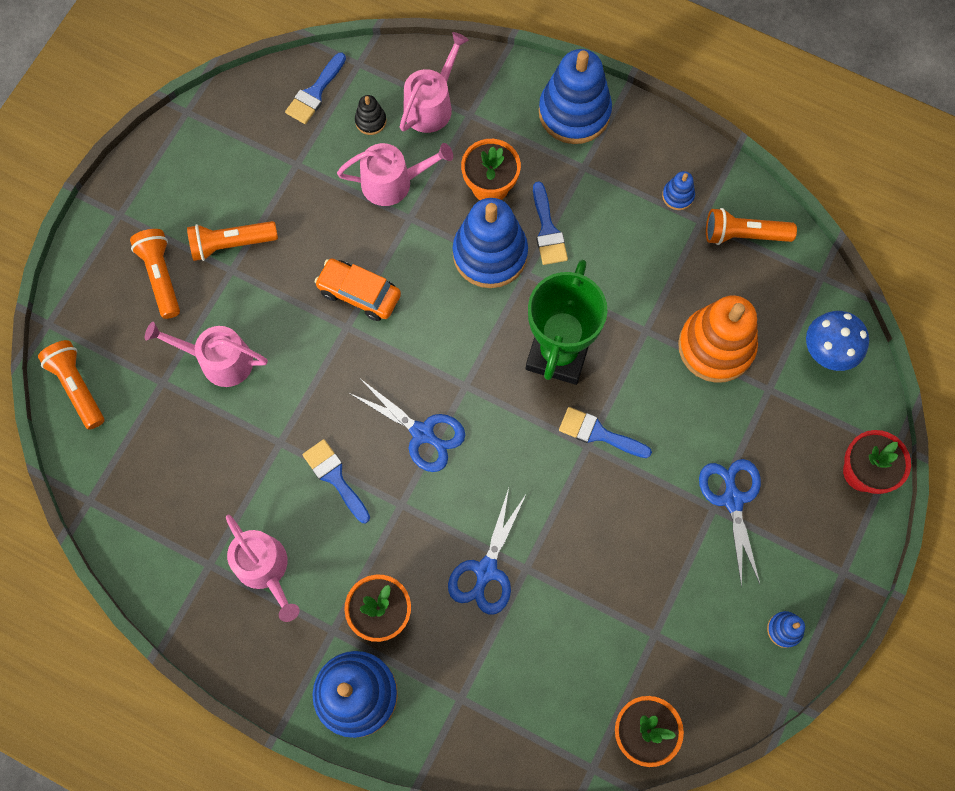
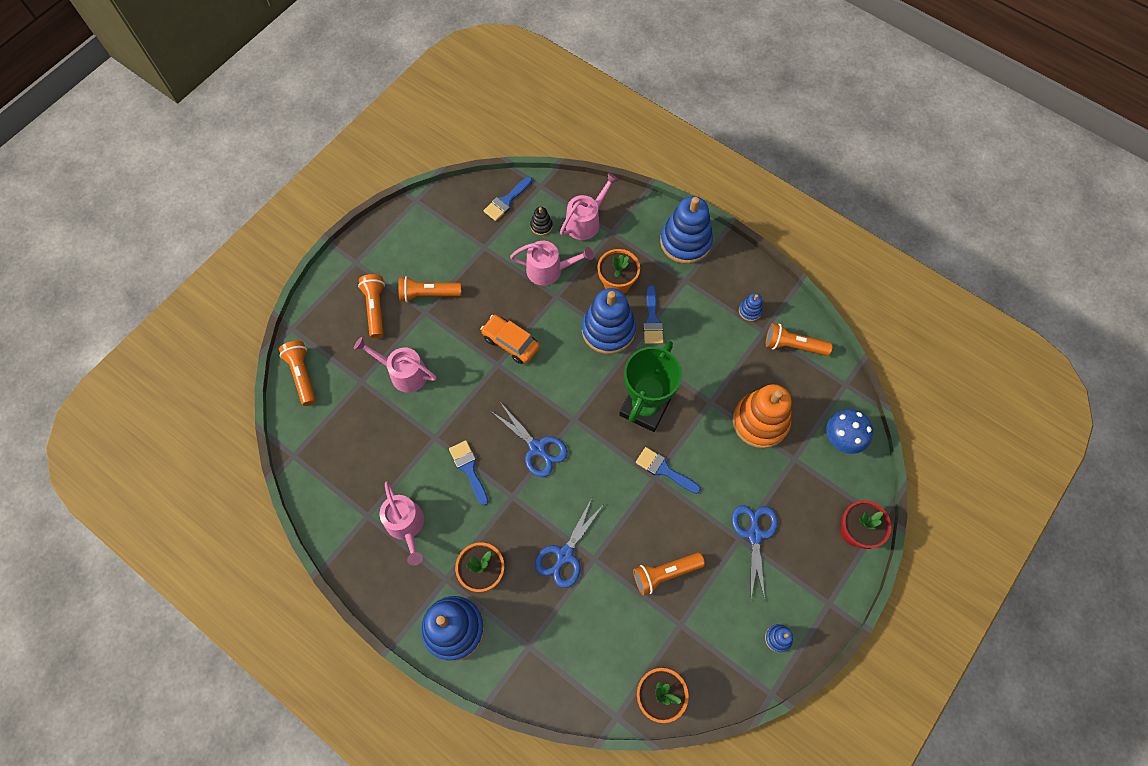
camera: 10 degrees right, 5 degrees down
(623, 571) = (665, 573): none -> orange flashlight

